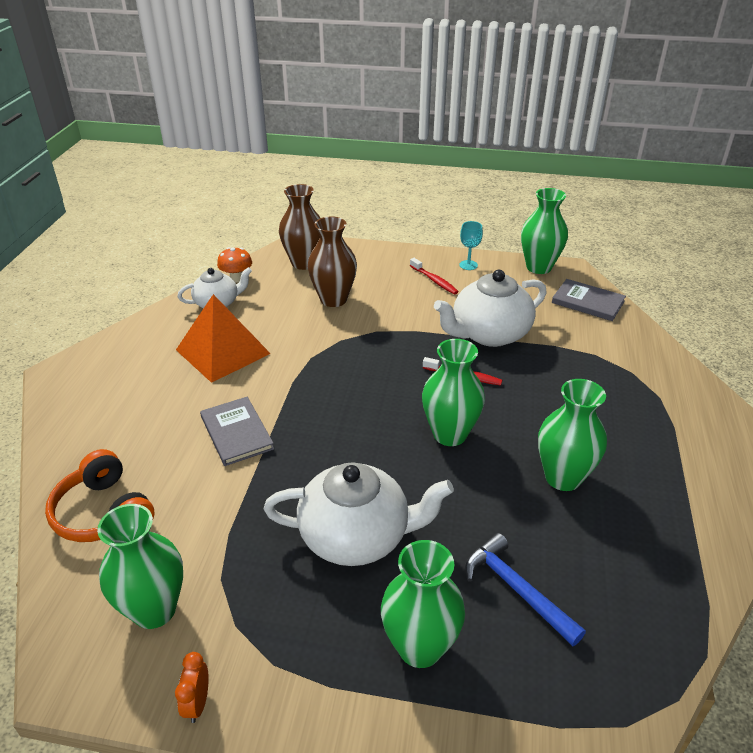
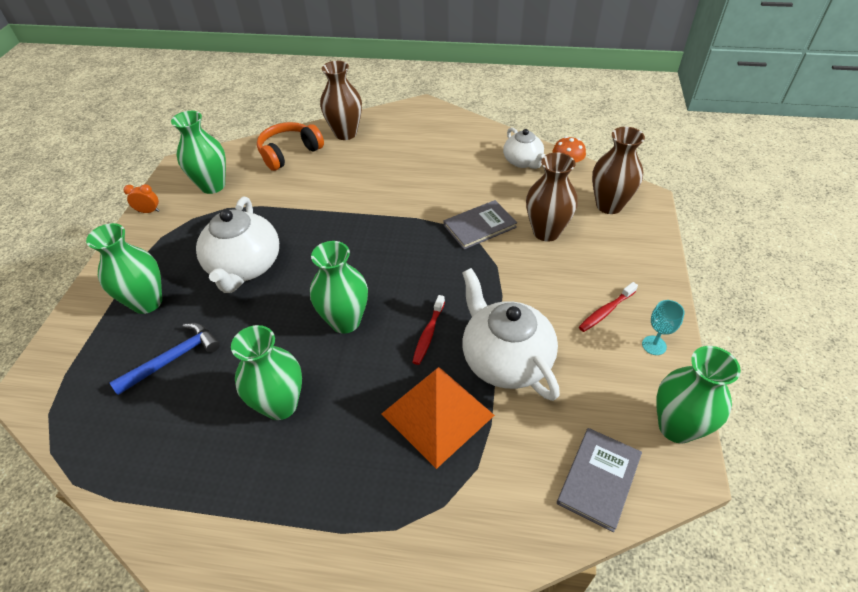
camera: 90 degrees right, 10 degrees up
(83, 449) = (345, 133): none -> brown vase
(223, 351) = (454, 175): orange pyramid -> orange pyramid (437, 414)
(237, 433) = (356, 196): grey book -> grey book (479, 226)

